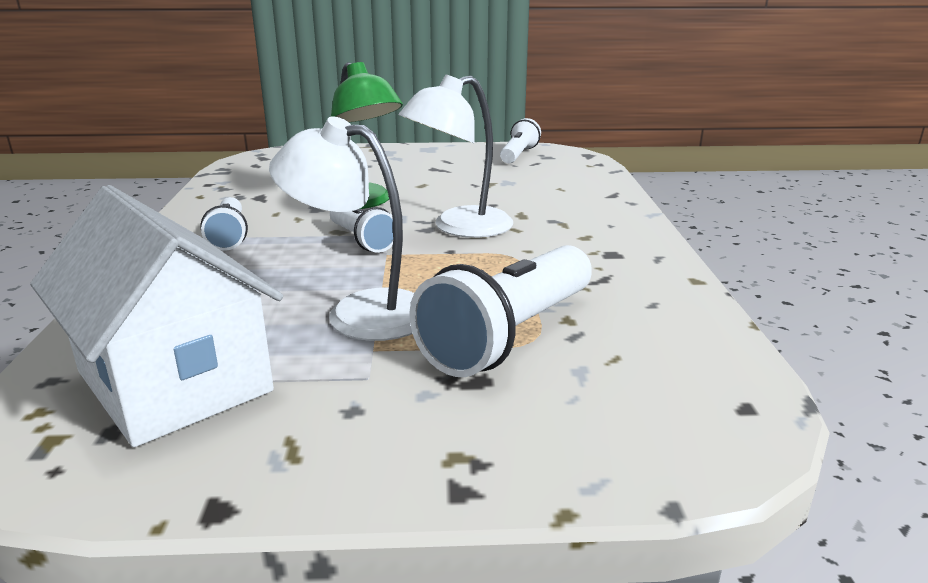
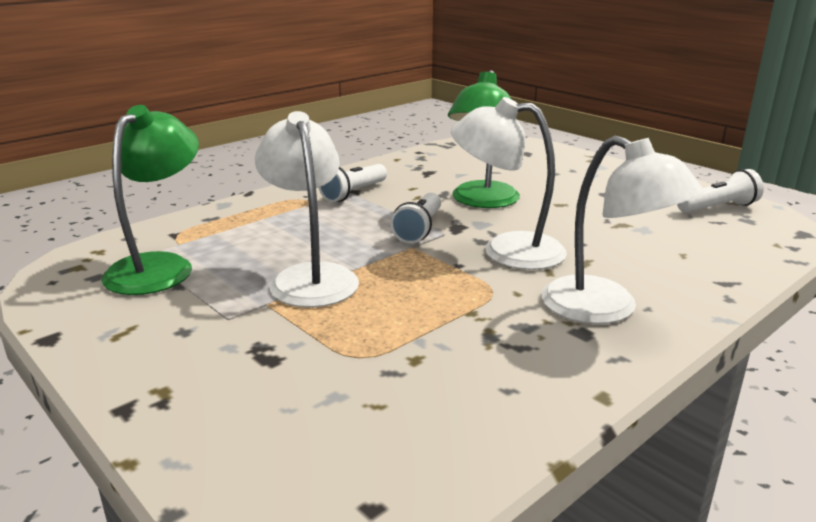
camera: 50 degrees right, 0 degrees up
(174, 381) = (160, 266): white house -> green lamp
(509, 335) = (351, 344): white flashlight -> none
(594, 235) = (605, 309): none -> white lamp

